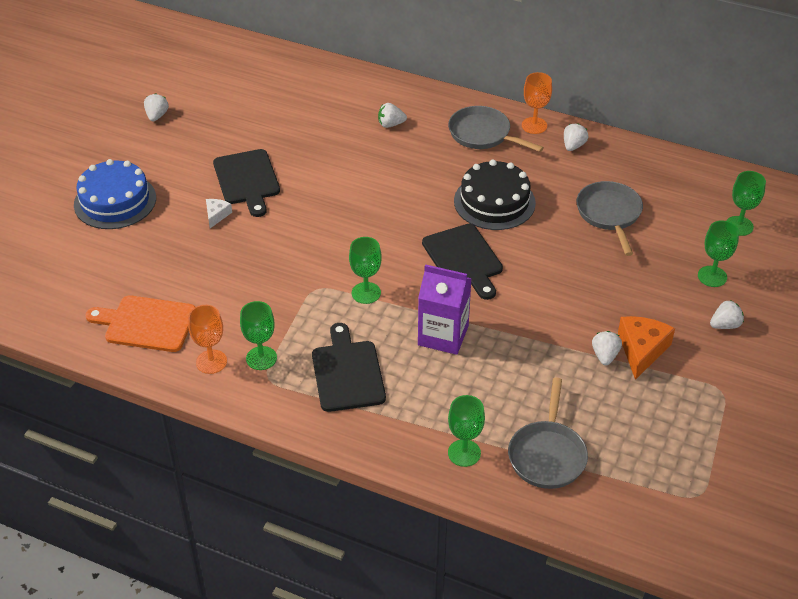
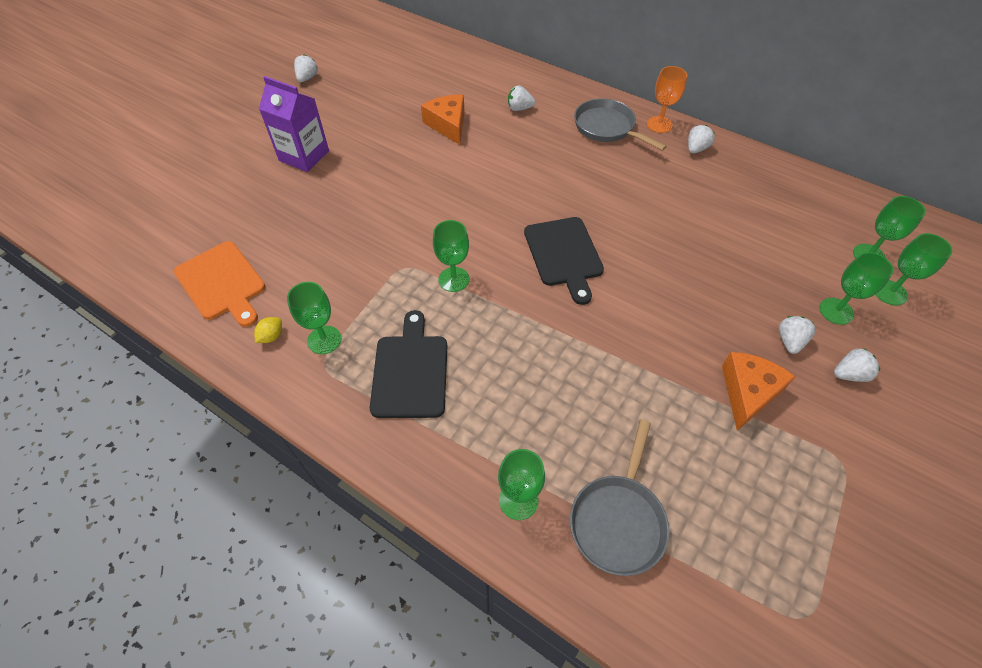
camera: 10 degrees right, 10 degrees up
(115, 201) = (240, 152): blue cake -> none
(146, 323) = (222, 283): orange cutting board -> orange cutting board turned 150 degrees counterclockwise
(211, 362) = (271, 336): orange goblet -> yellow lemon
(216, 215) = (329, 177): white cheese -> none
(247, 180) = (369, 146): black cutting board -> none
(321, 149) = (448, 125): none -> orange cheese
(443, 335) = (524, 341): purple carton -> purple carton (304, 156)
(494, 202) = (607, 197): black cake -> none
(605, 356) = (704, 393): white strawberry -> white strawberry (789, 341)
(609, 214) = (726, 225): grey pan -> none
(758, 255) = (890, 292): none -> green goblet

